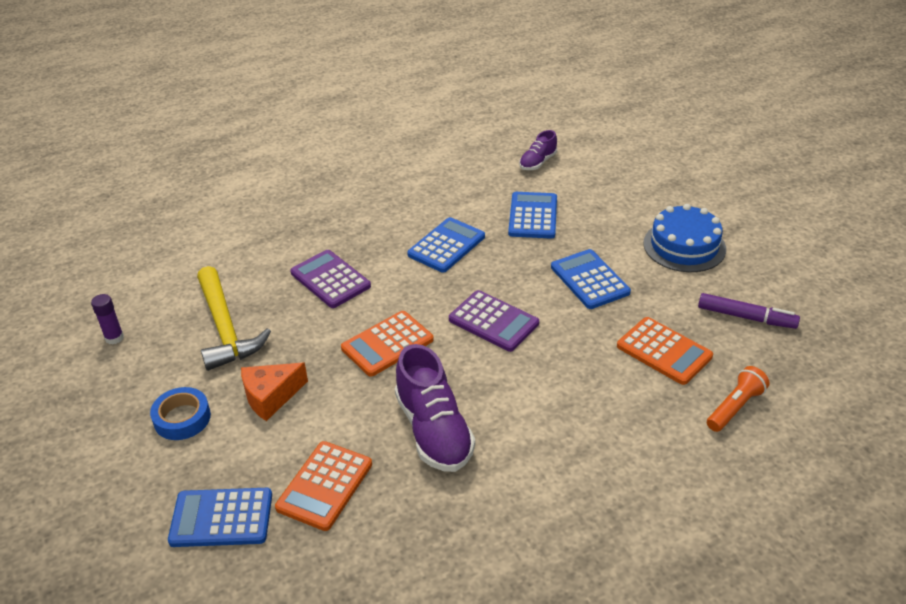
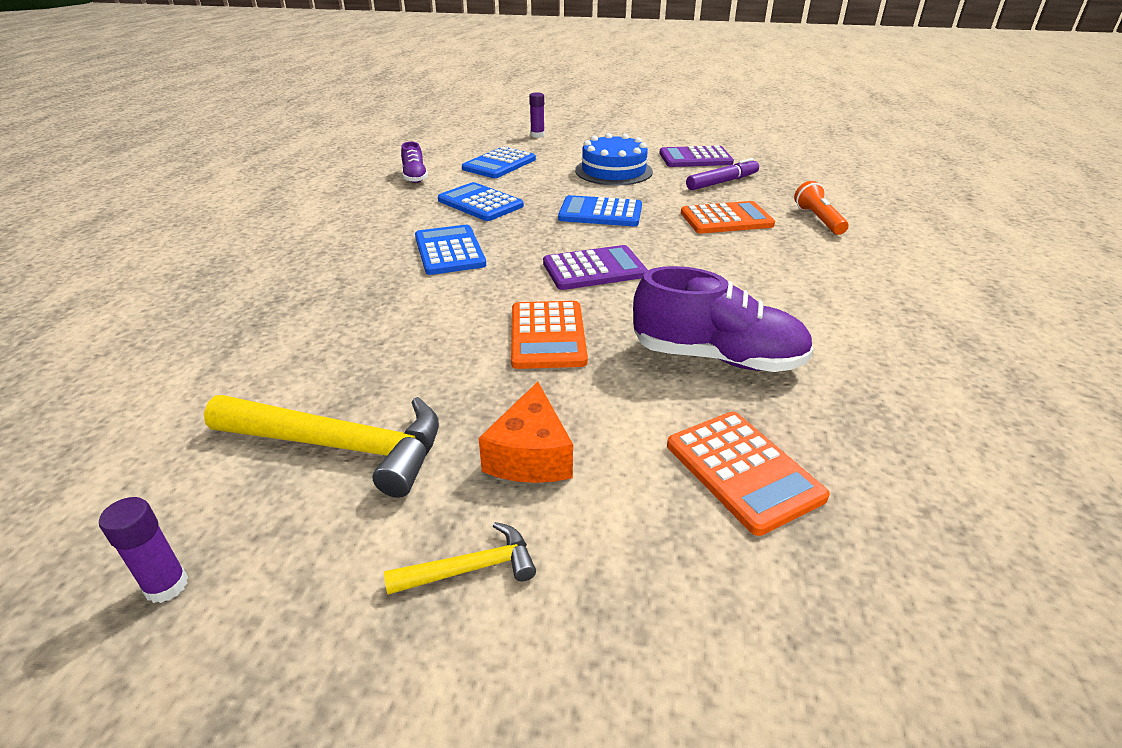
camera: 55 degrees left, 5 degrees down
(182, 418) = (470, 568): blue tape -> yellow hammer
(221, 518) = (733, 605): blue calculator -> blue calculator (499, 164)
(330, 279) = (385, 331): purple calculator -> purple calculator (695, 158)
(706, 167) = (537, 135): none -> purple glue stick

